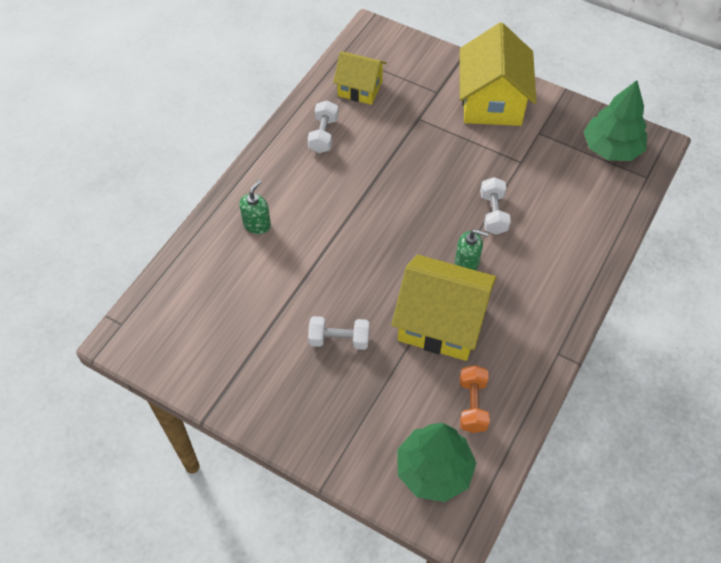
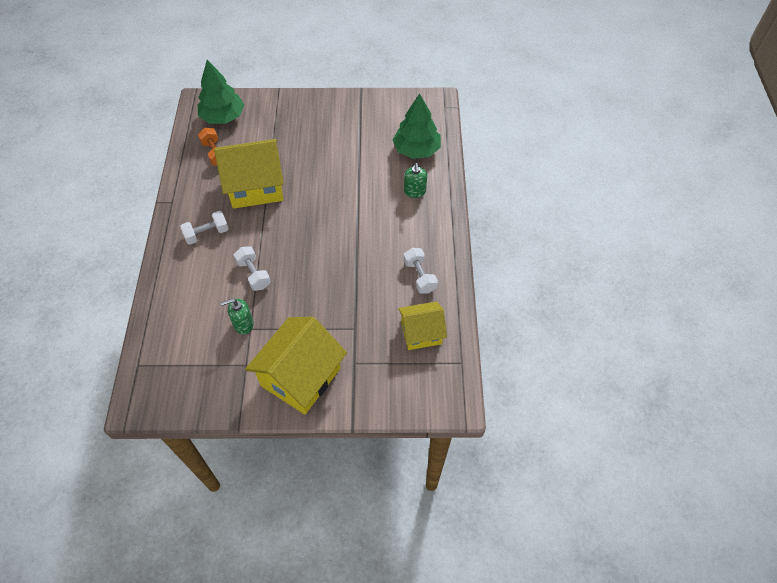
camera: 150 degrees right, 0 degrees up
(339, 339) = (313, 152): white dumbbell -> white dumbbell (207, 234)
(467, 263) = (256, 230): green soap dispenser -> green soap dispenser (243, 324)
(492, 102) = (300, 377): yellow house -> yellow house turned 60 degrees clockwise
(611, 148) = (176, 380): green tree -> green tree (416, 150)

